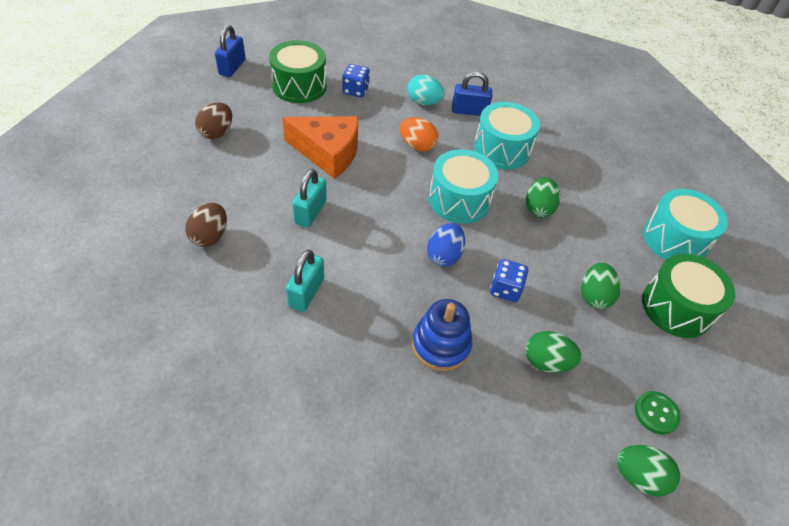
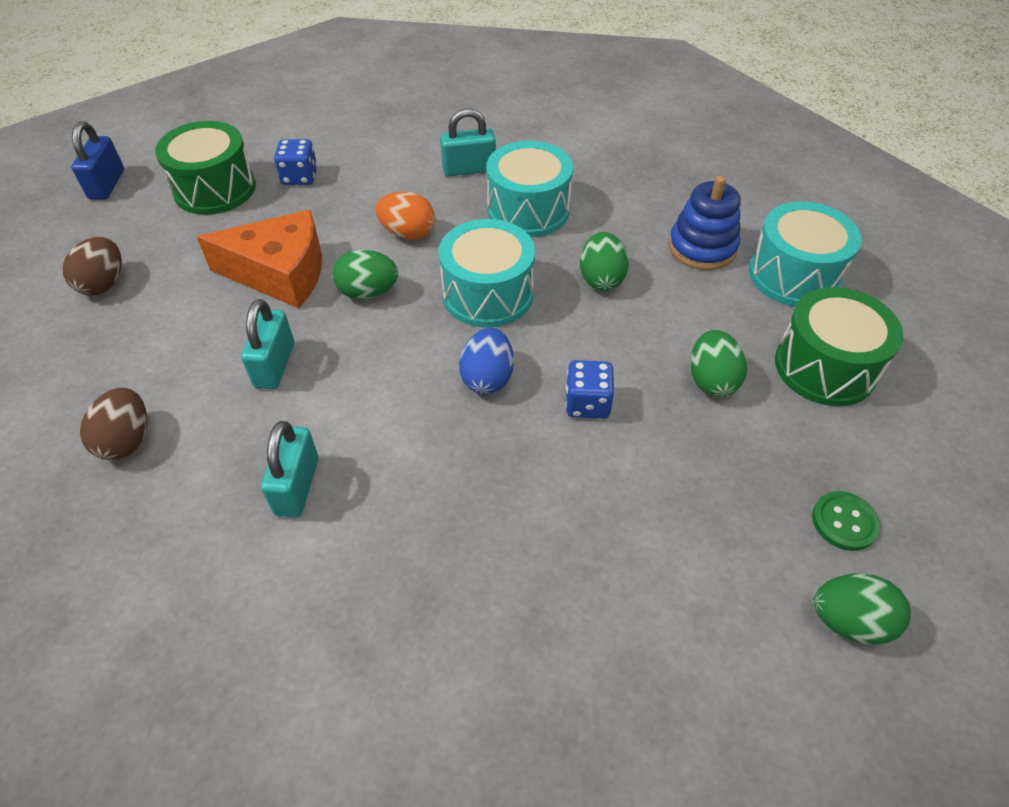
camera: 10 degrees left, 0 degrees up
(423, 102) = (402, 171): turquoise egg -> none
(441, 345) = (517, 509): blue stacking toy -> blue stacking toy (702, 248)
(469, 111) = (469, 169): blue padlock -> turquoise padlock
(546, 362) = (674, 491): green egg -> green egg (368, 292)

